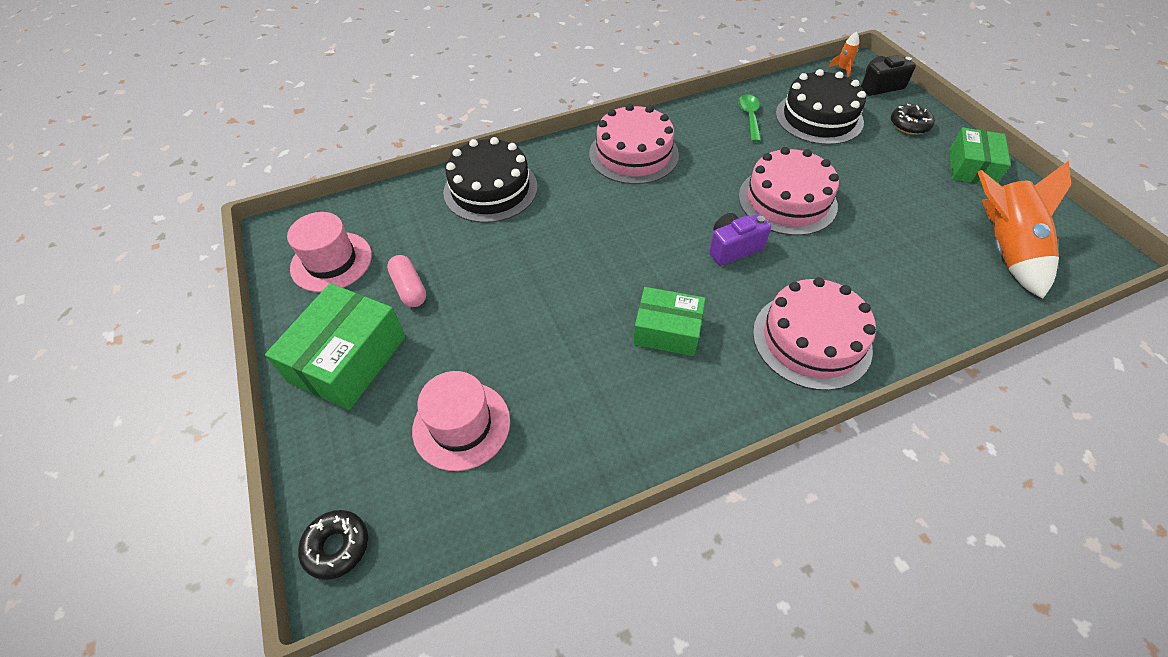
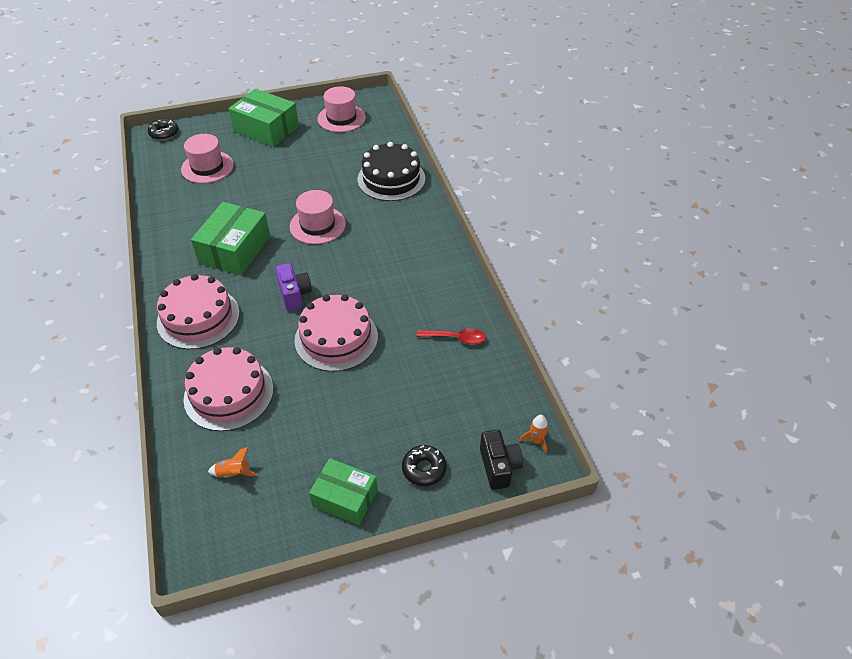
camera: 95 degrees right, 5 degrees down
(409, 288) = (309, 147): pink capsule -> none
(597, 248) = (317, 225): none -> pink hat
(633, 154) = (416, 254): pink cake -> pink cake (229, 393)
(667, 331) = (235, 250): green box -> green box, size x1.51
(749, 117) = (456, 338): green spoon -> red spoon
(819, 118) = (448, 392): black cake -> none
(1003, 249) = (234, 473): orange rocket -> orange rocket, size x0.41

